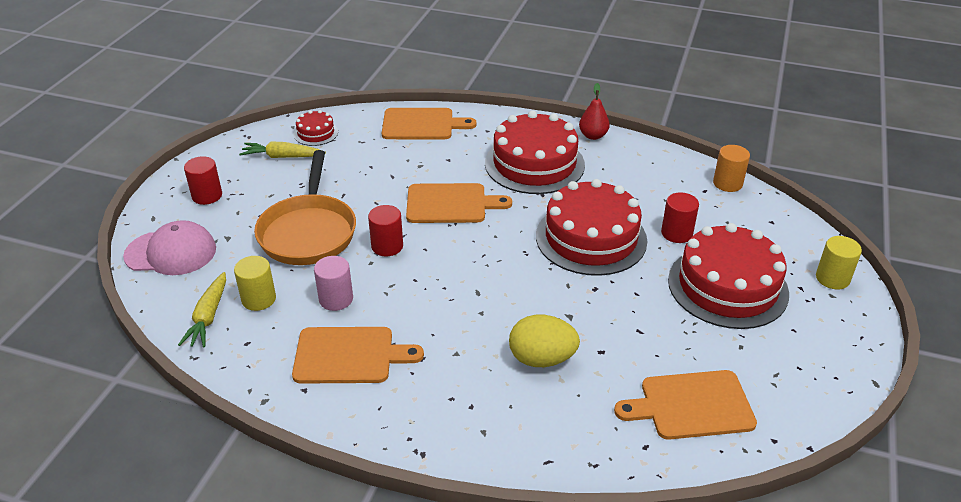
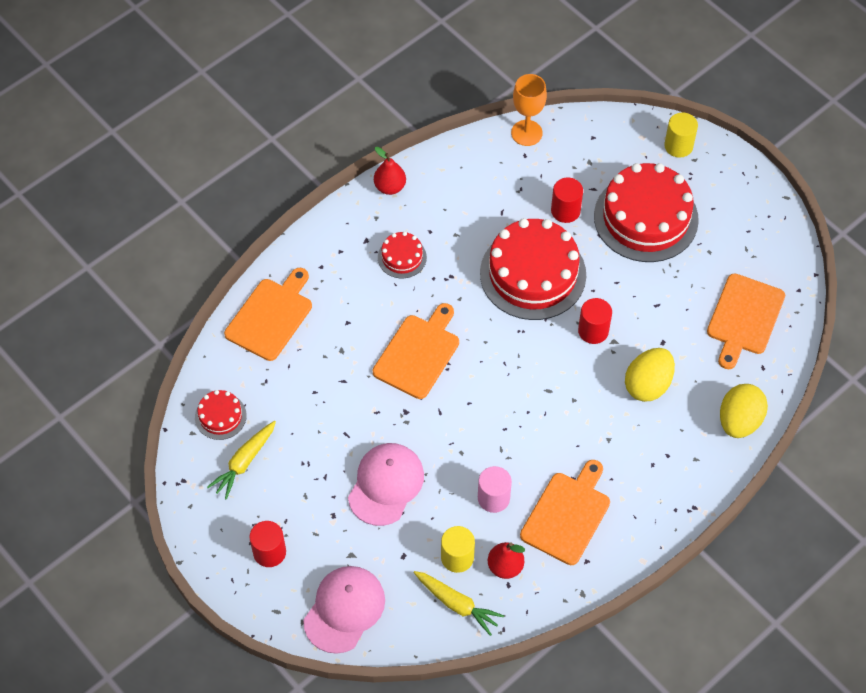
camera: 60 degrees left, 20 degrees up
(266, 333) = (505, 566): none -> red pear
(308, 232) = (386, 485): orange pan -> pink cap
(387, 246) = (447, 430): red cylinder -> red cylinder (593, 331)
(534, 164) = (402, 257): red cake -> red cake, size x0.46
(559, 452) = (739, 421): none -> yellow egg
(727, 183) = (526, 133): orange cylinder -> orange goblet

